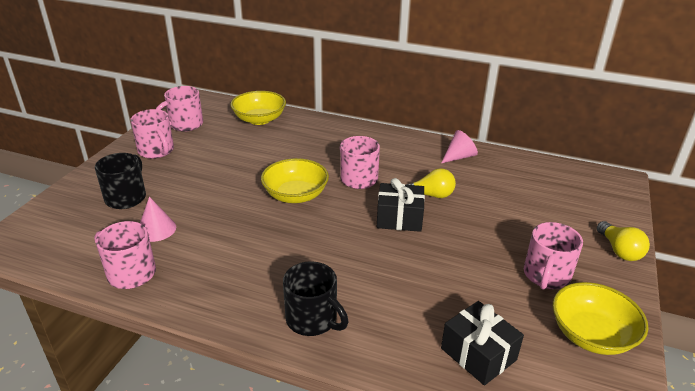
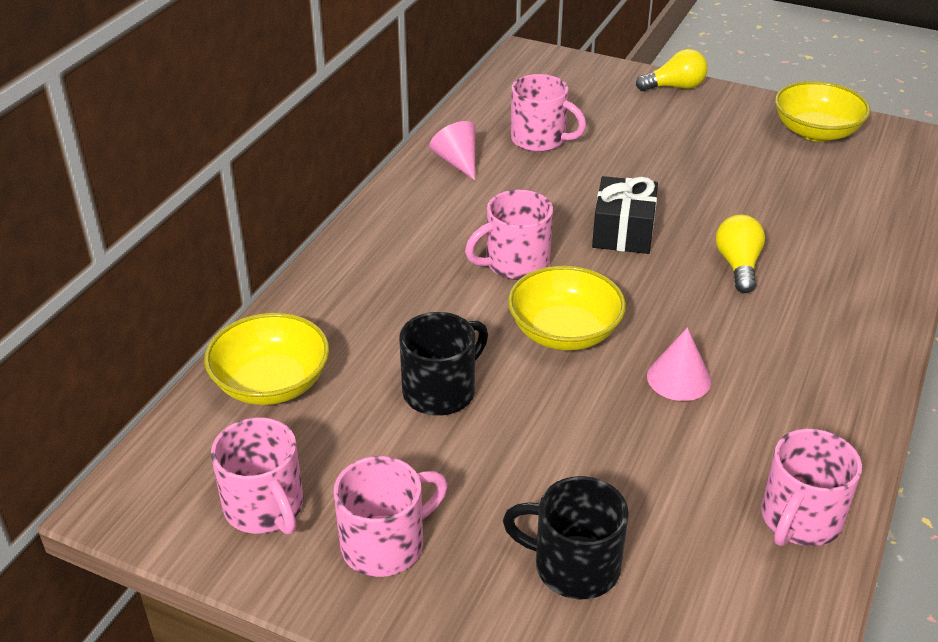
camera: 85 degrees left, 5 degrees up
(156, 229) = (675, 502): pink cone -> pink cone (679, 378)
(313, 319) = (848, 318): black mug -> black mug (441, 391)
(430, 195) = (563, 199): yellow light bulb -> yellow light bulb (738, 265)
(478, 354) = (865, 203): black gift -> none
(546, 276) = (728, 140): pink mug -> pink mug (540, 139)

